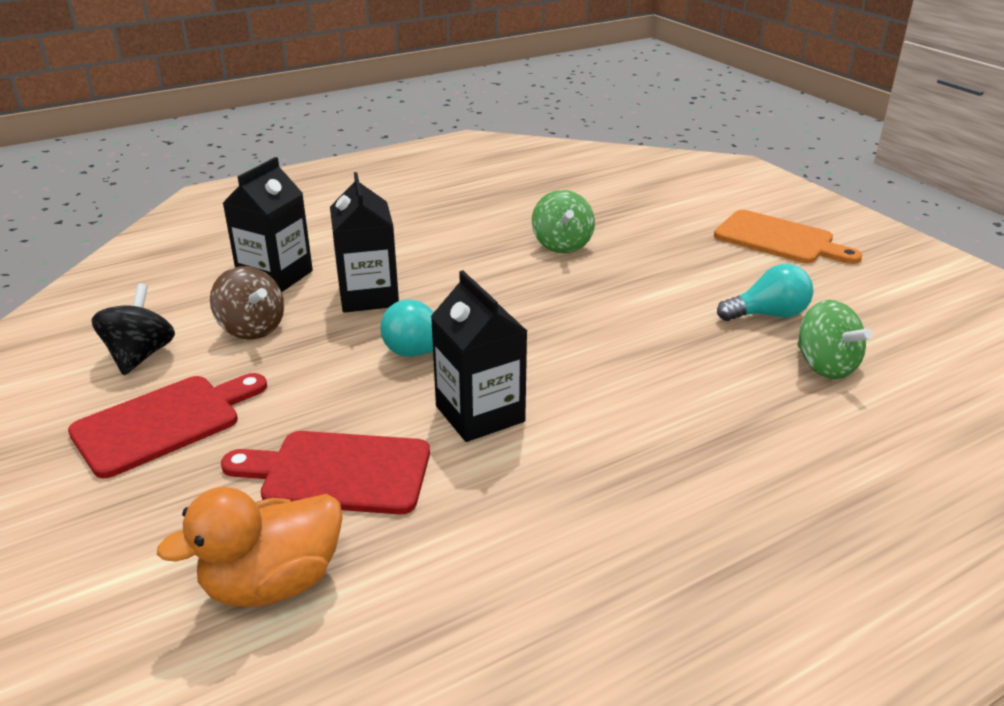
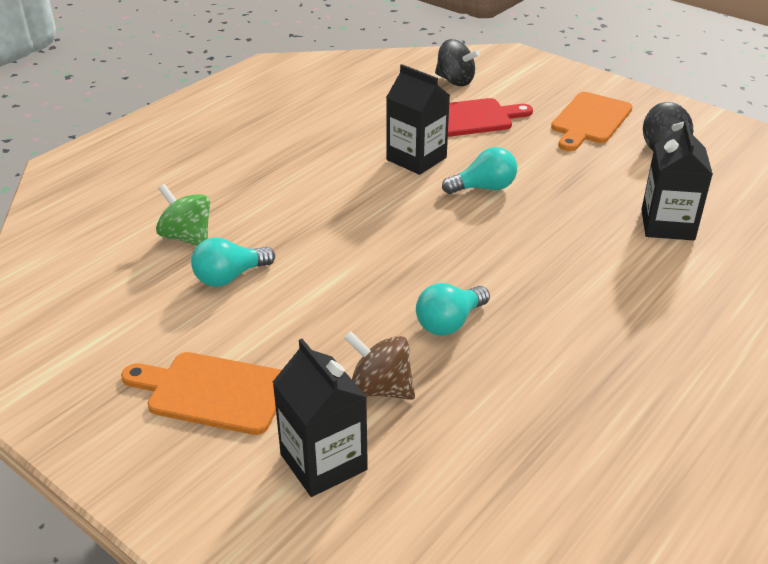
camera: 160 degrees right, 5 degrees up
(163, 422) = (590, 120): red cutting board -> orange cutting board
(252, 329) = (621, 179): brown spinning top -> brown spinning top (380, 388)
(273, 583) = (455, 81): orange duck -> black spinning top
(368, 296) = (571, 223): black carton -> black carton (323, 462)
(562, 245) = (449, 323): green spinning top -> turquoise light bulb

